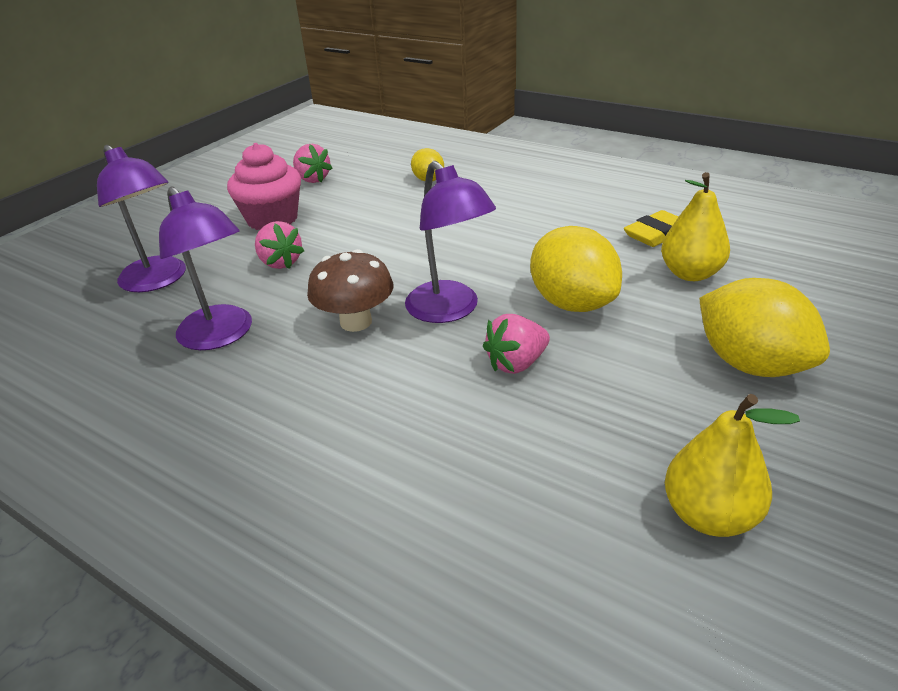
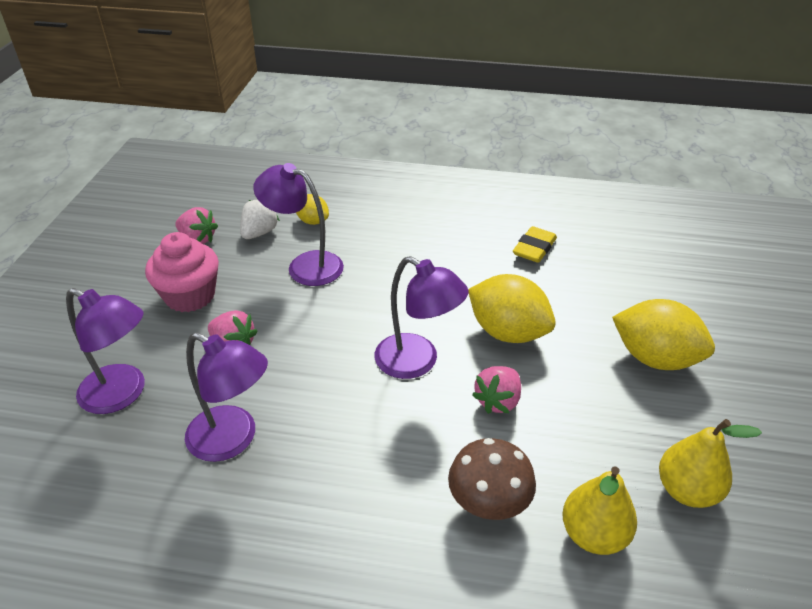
camera: 25 degrees left, 5 degrees up
(356, 322) = (346, 394): brown mushroom -> brown mushroom (488, 503)
(371, 182) = (259, 233): none -> white strawberry
(395, 212) = (305, 265): none -> purple lamp
(690, 274) = (577, 283): yellow pear -> yellow pear (593, 534)

